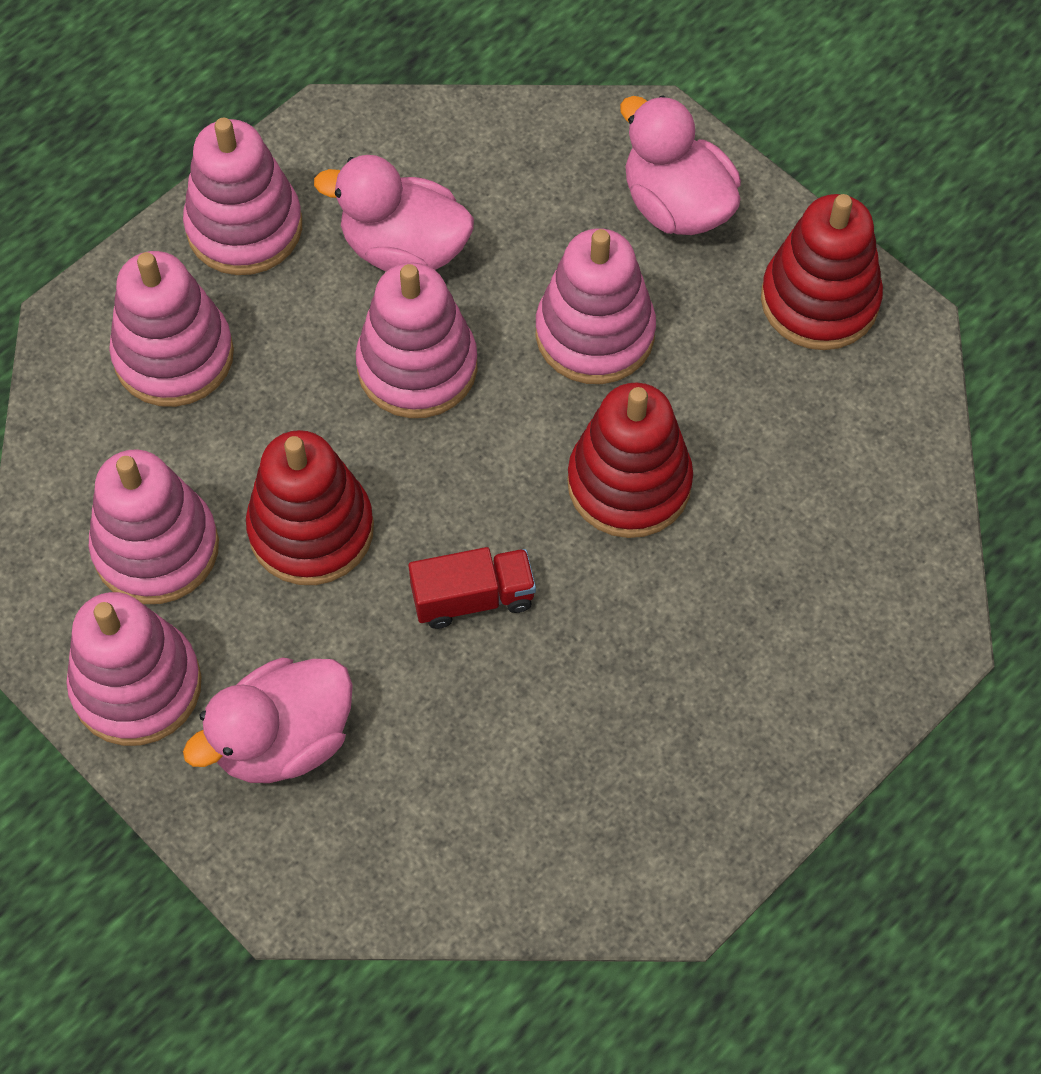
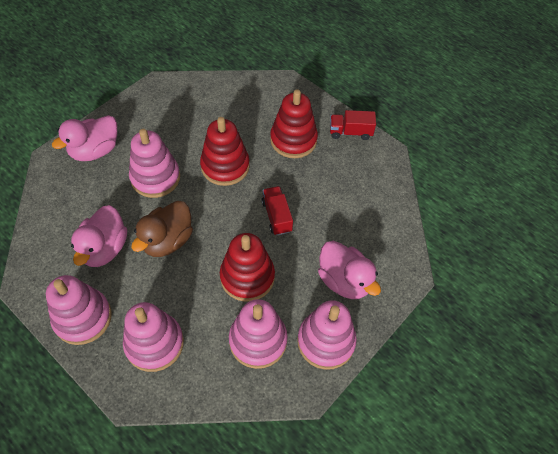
camera: 95 degrees left, 5 degrees down
(417, 367) = (167, 240): pink stacking toy -> brown duck
(750, 803) = (350, 132): none -> red truck
(819, 300) = (146, 108): red stacking toy -> red stacking toy (293, 140)

